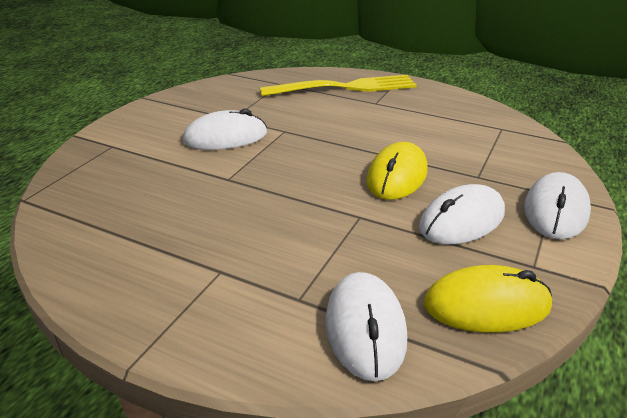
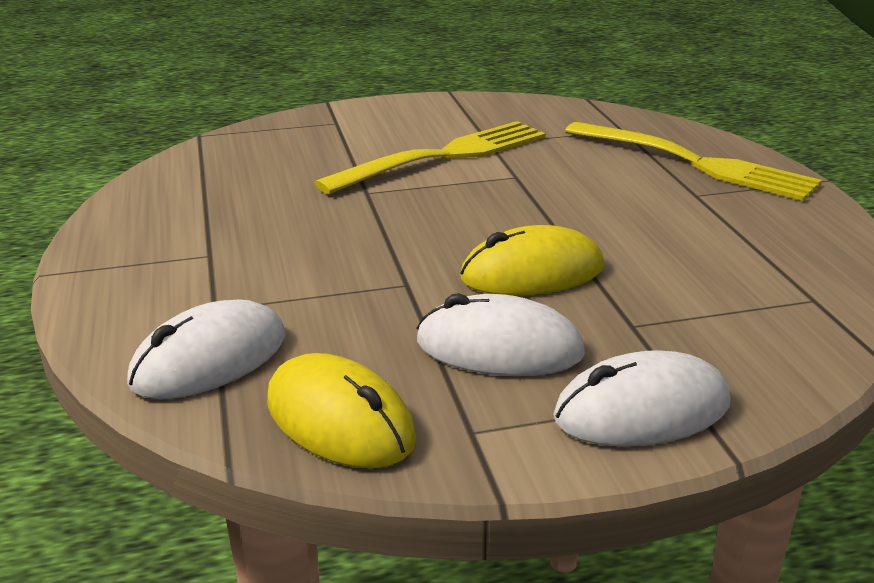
camera: 50 degrees right, 5 degrees down
(225, 137) = (443, 156): white mouse -> yellow fork

